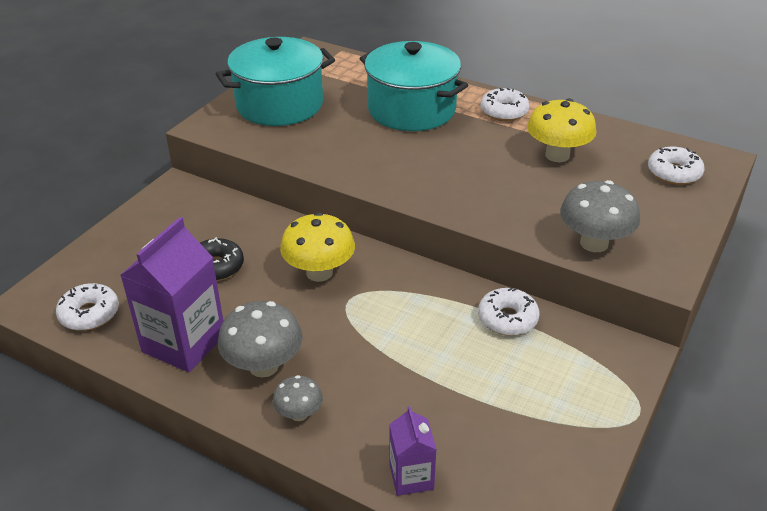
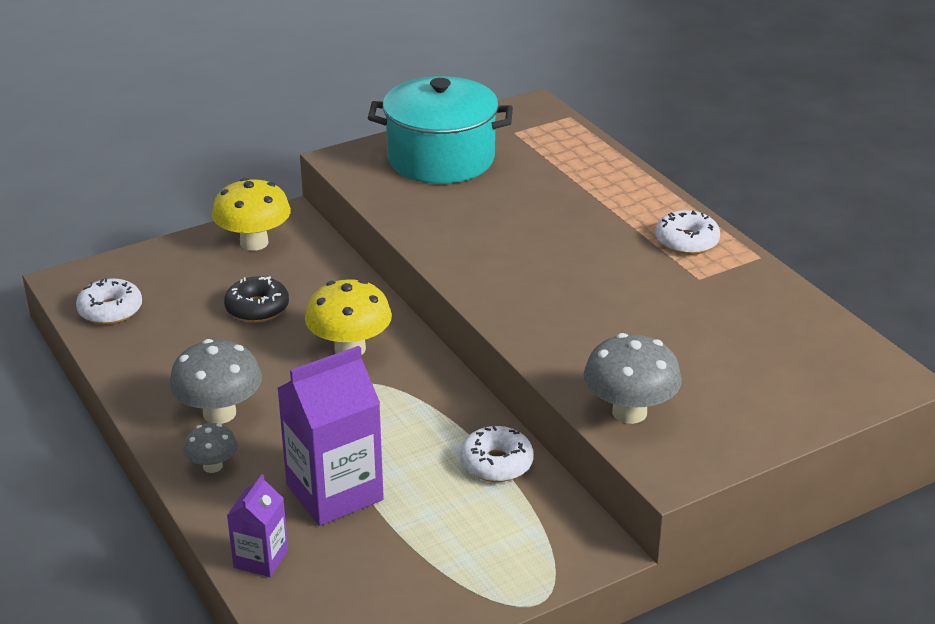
camera: 30 degrees right, 5 degrees down
(184, 343) = (168, 366): purple carton -> purple carton (334, 492)
(411, 109) = (580, 207): turquoise pot -> none
(557, 155) = (695, 309): yellow mushroom -> yellow mushroom (254, 243)
(674, 173) = (817, 374): white donut -> none

